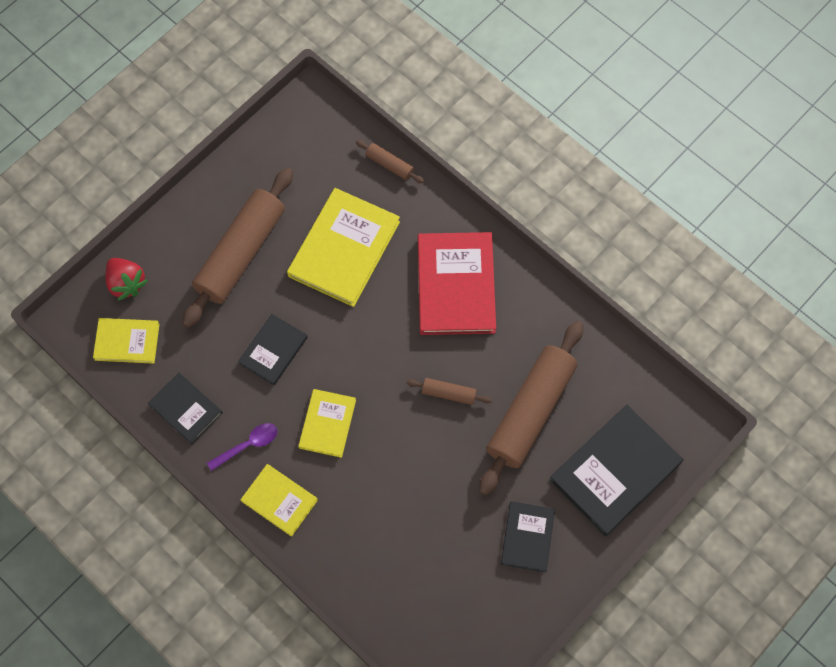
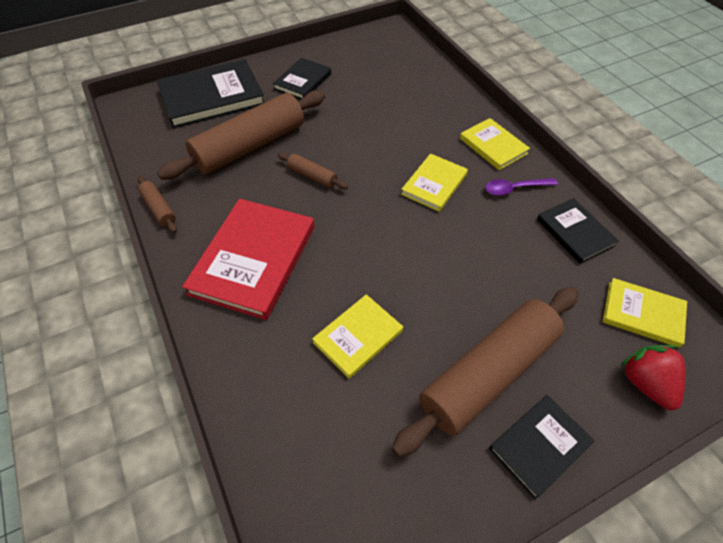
camera: 160 degrees left, 15 degrees down
(273, 350) = (472, 257): black book -> black book (539, 446)
(344, 249) = (358, 337): yellow book -> yellow book, size x0.57
(389, 165) = (252, 430): brown rolling pin -> brown rolling pin (159, 209)

